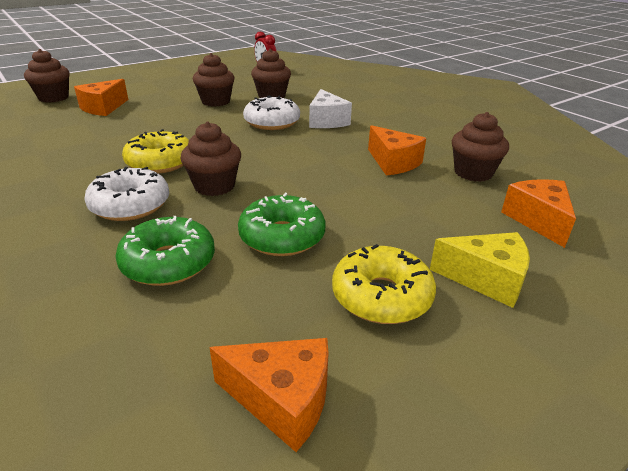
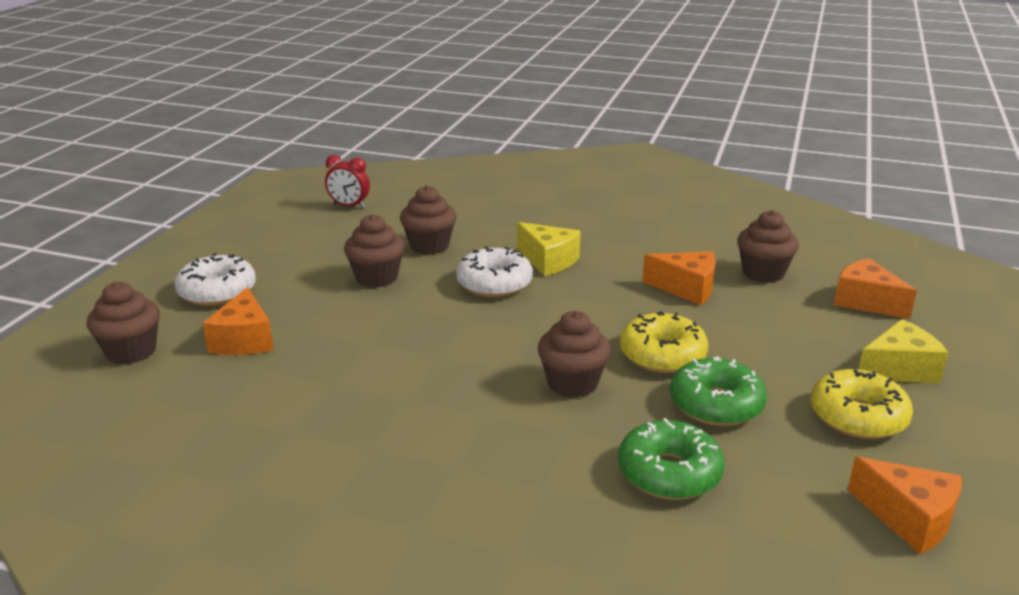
camera: 35 degrees left, 5 degrees down
(130, 205) = (530, 440): white donut -> white donut (217, 291)
(160, 162) = (467, 382): yellow donut -> yellow donut (662, 355)
(282, 400) = (909, 519): orange cheese -> orange cheese turned 60 degrees clockwise
(326, 121) = (548, 261): white cheese -> yellow cheese

